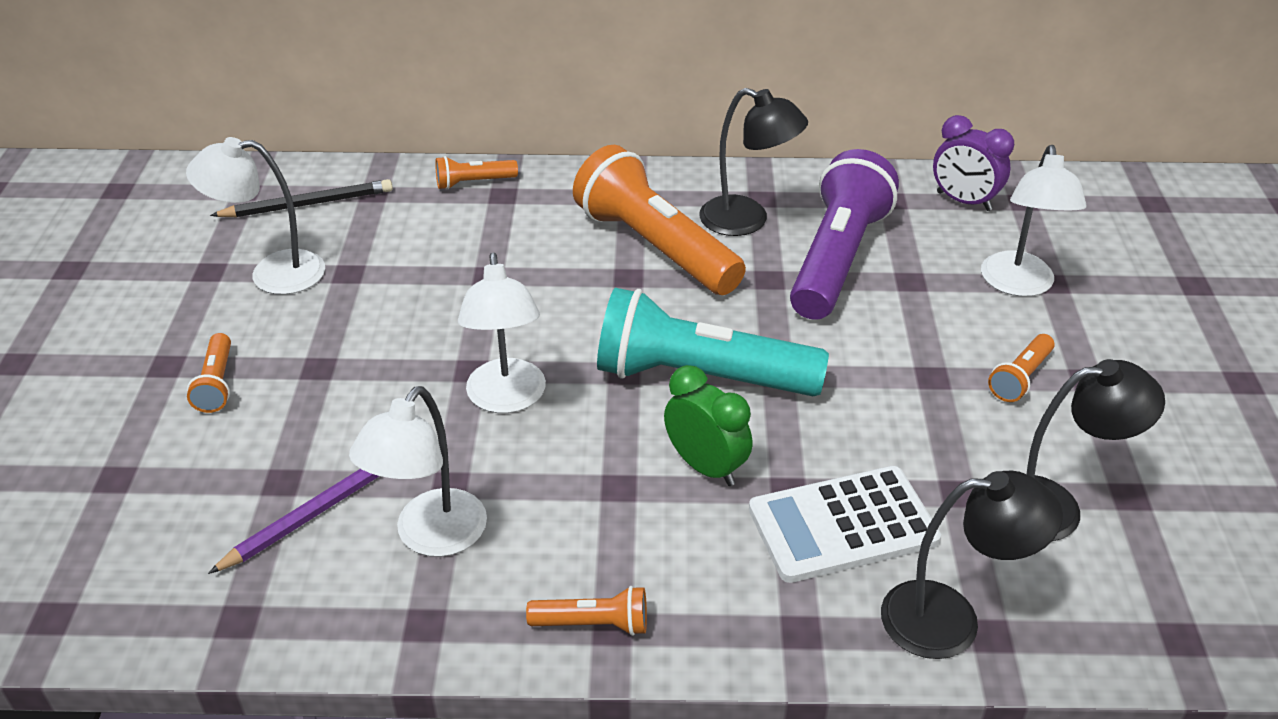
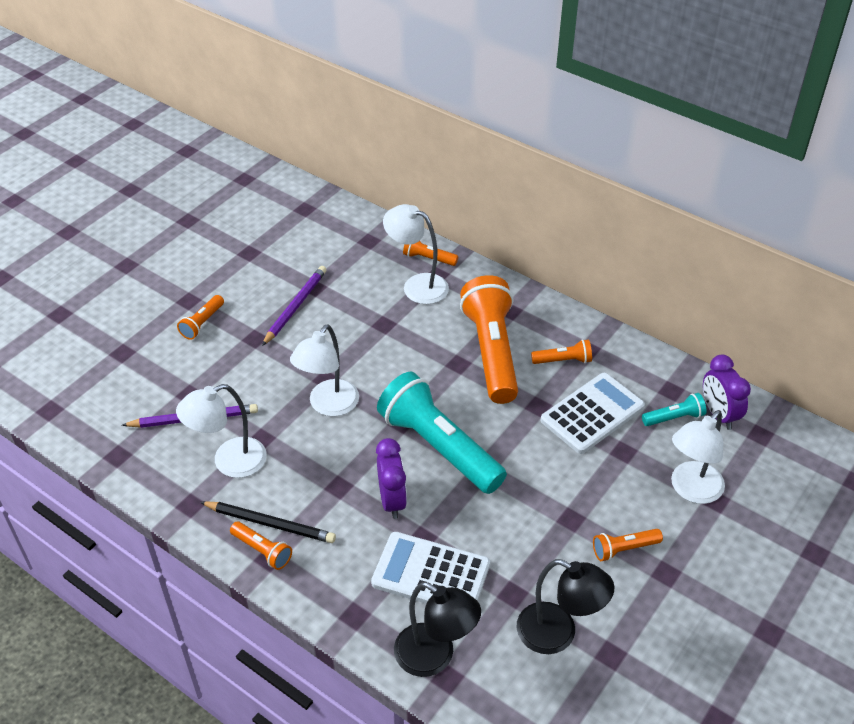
camera: 35 degrees right, 5 degrees up
(272, 274) = (277, 269): white lamp -> white lamp (417, 285)
(307, 204) = (329, 232): black pencil -> black pencil (270, 523)
(342, 306) = (295, 307): none -> purple pencil
(706, 467) = (392, 500): green clock -> purple clock
(747, 221) = (563, 360): black lamp -> orange flashlight
(836, 259) = (592, 413): purple flashlight -> white calculator
(924, 224) = (674, 418): none -> turquoise flashlight

